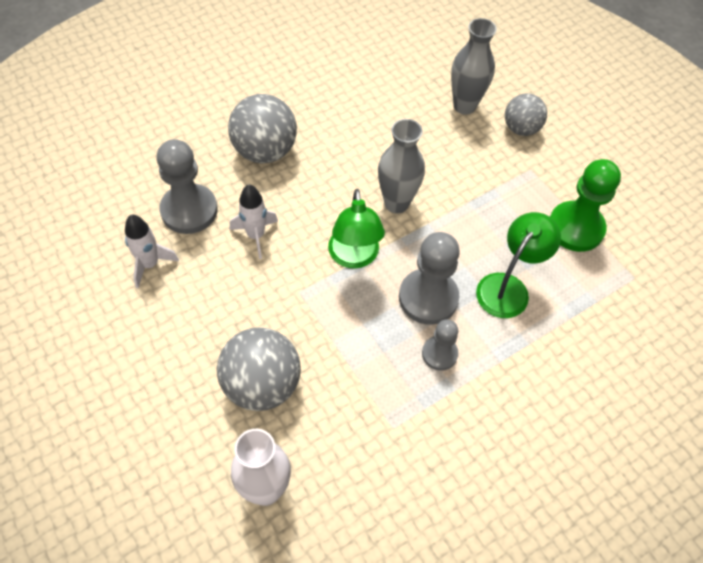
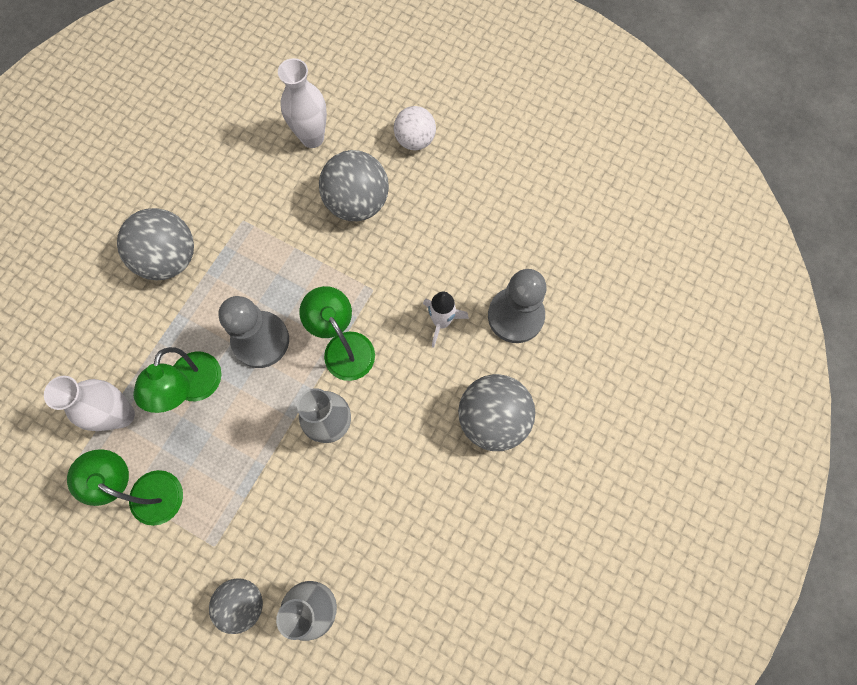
camera: 155 degrees right, 15 degrees up
(150, 264) = (510, 250): white rocket -> none
(155, 424) = (415, 140): none -> white ball
(439, 354) = (230, 294): grey pawn -> none
(490, 424) = (169, 258): none -> grey ball
(575, 228) = (146, 491): green pawn -> green lamp
(582, 295) = (121, 415): none -> white vase

